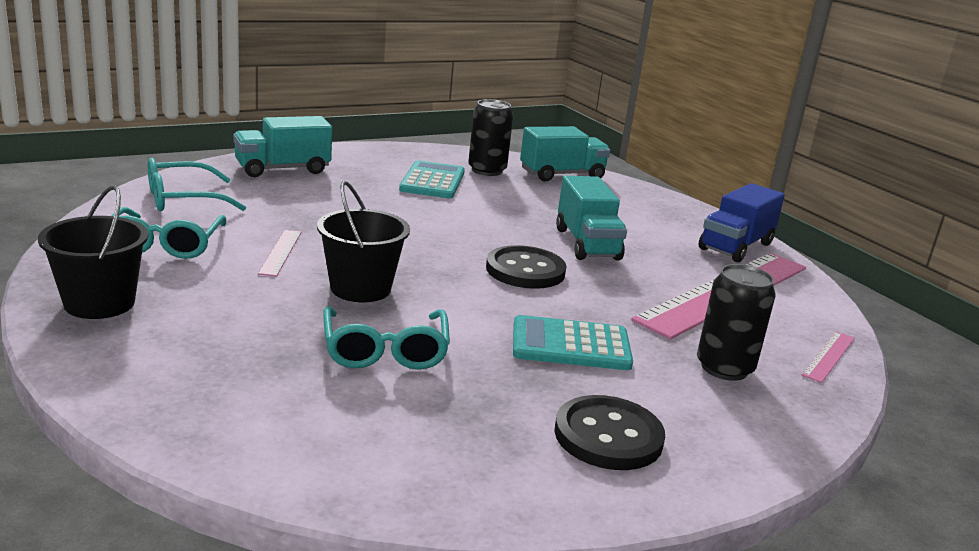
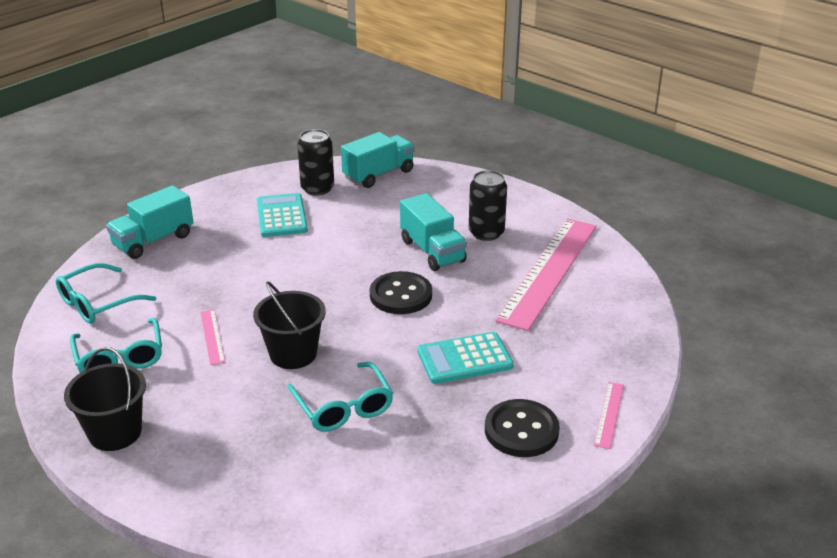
camera: 15 degrees left, 10 degrees up
(724, 368) = (572, 345): black can -> black can (486, 233)
(735, 246) = (539, 218): blue truck -> none
(829, 356) = (635, 311): pink ruler -> pink ruler (609, 414)

